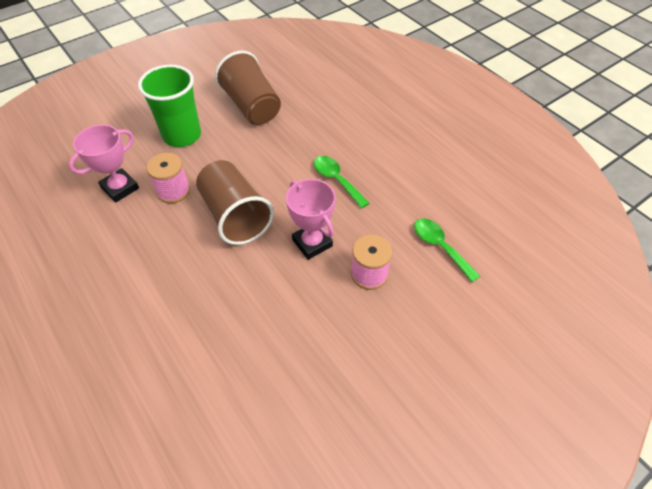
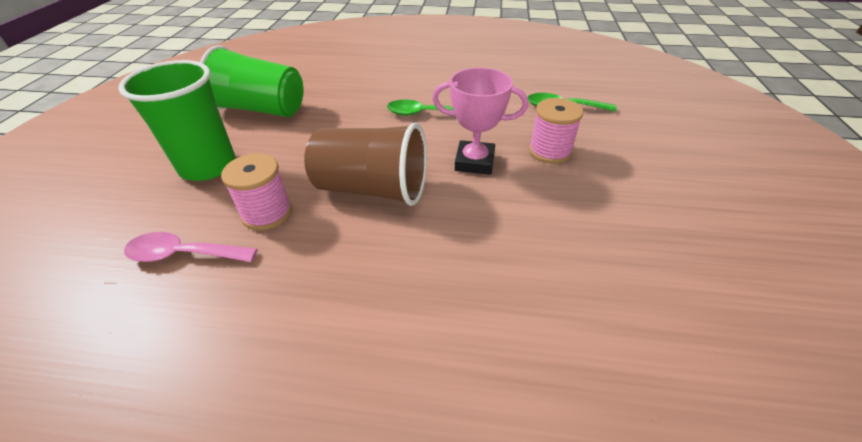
camera: 45 degrees left, 10 degrees down
(120, 188) = (184, 254): pink trophy -> pink spoon
(252, 106) = (261, 109): brown cup -> green cup

